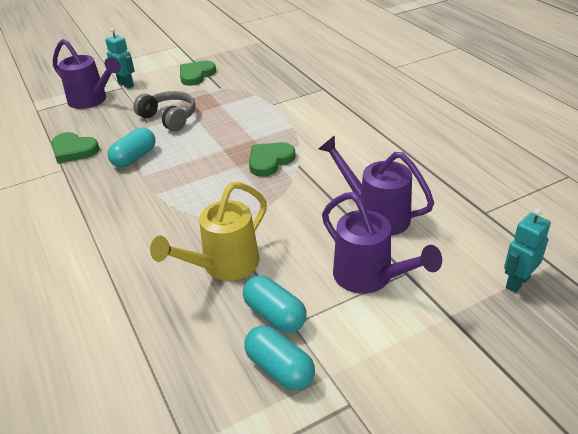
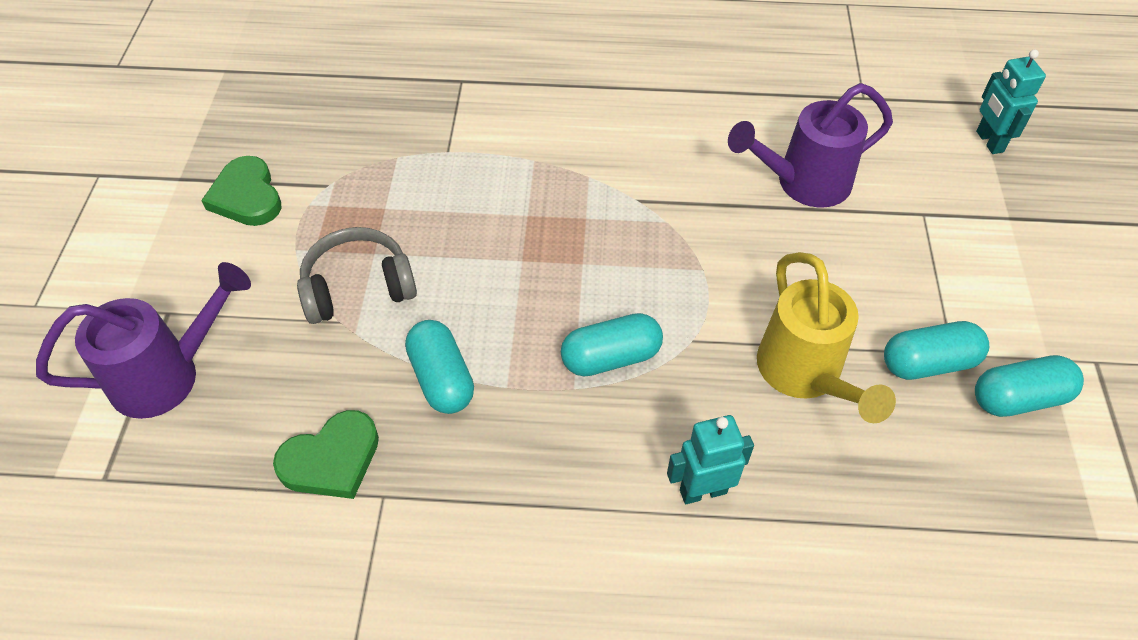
camera: 60 degrees left, 15 degrees up
(126, 84) = (164, 302): turquoise robot -> turquoise robot (703, 491)
(183, 197) = (611, 358): none -> turquoise capsule
(270, 161) = (601, 223): green heart -> none
(369, 277) = (913, 248): purple watering can -> none

